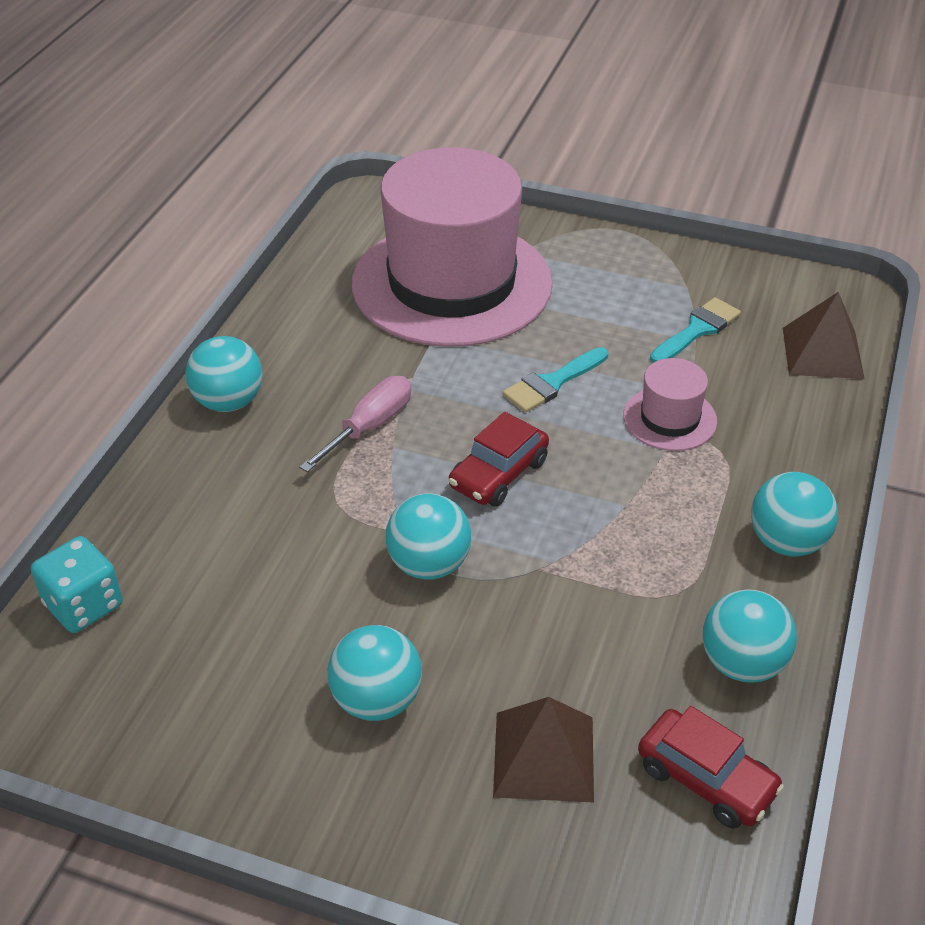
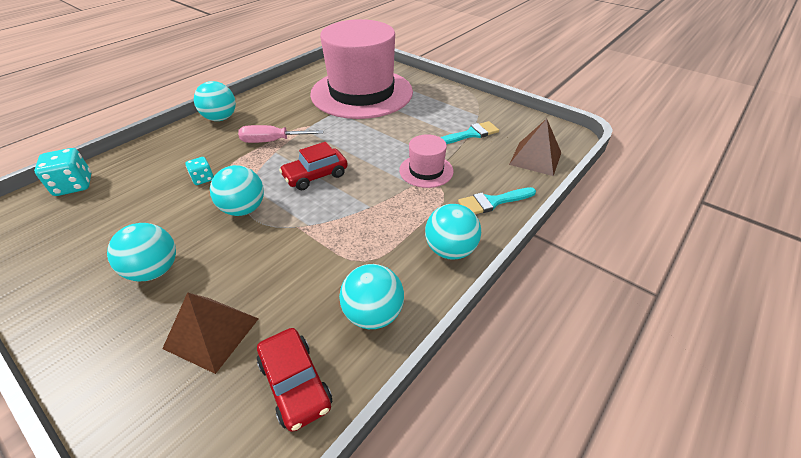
camera: 20 degrees right, 0 degrees up
(310, 530) = (203, 179): none -> turquoise dice
(369, 426) = (272, 141): pink screwdriver -> pink screwdriver turned 150 degrees counterclockwise
(552, 383) = (376, 142): turquoise brush -> turquoise brush (492, 202)

